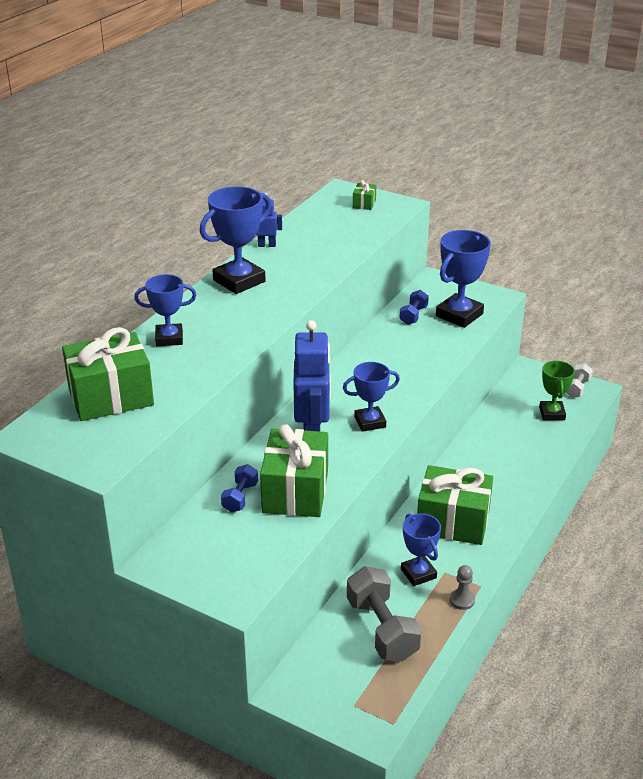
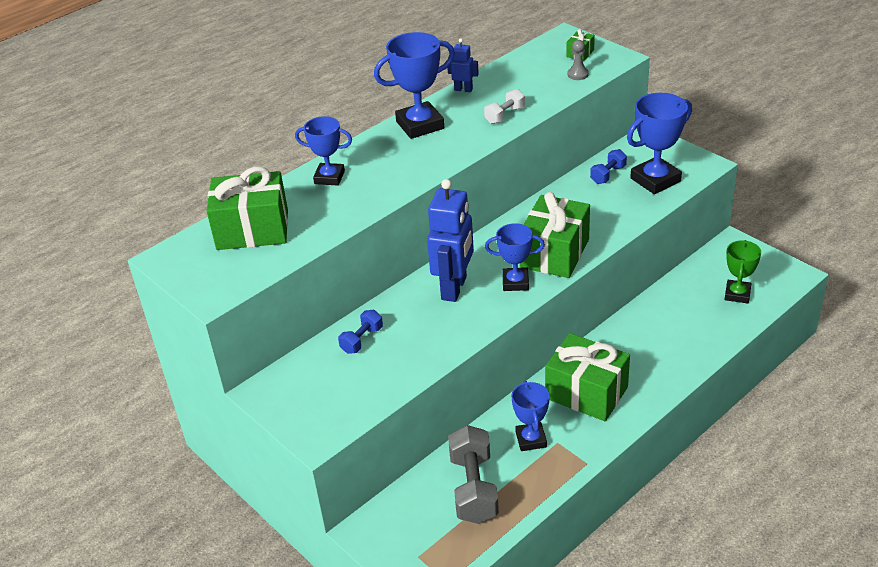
camera: 20 degrees right, 5 degrees up
(295, 491) = (414, 342): green gift -> green gift (554, 253)
(462, 600) = (562, 474): grey pawn -> grey pawn (578, 74)
(577, 388) = (776, 271): white dumbbell -> white dumbbell (505, 115)

